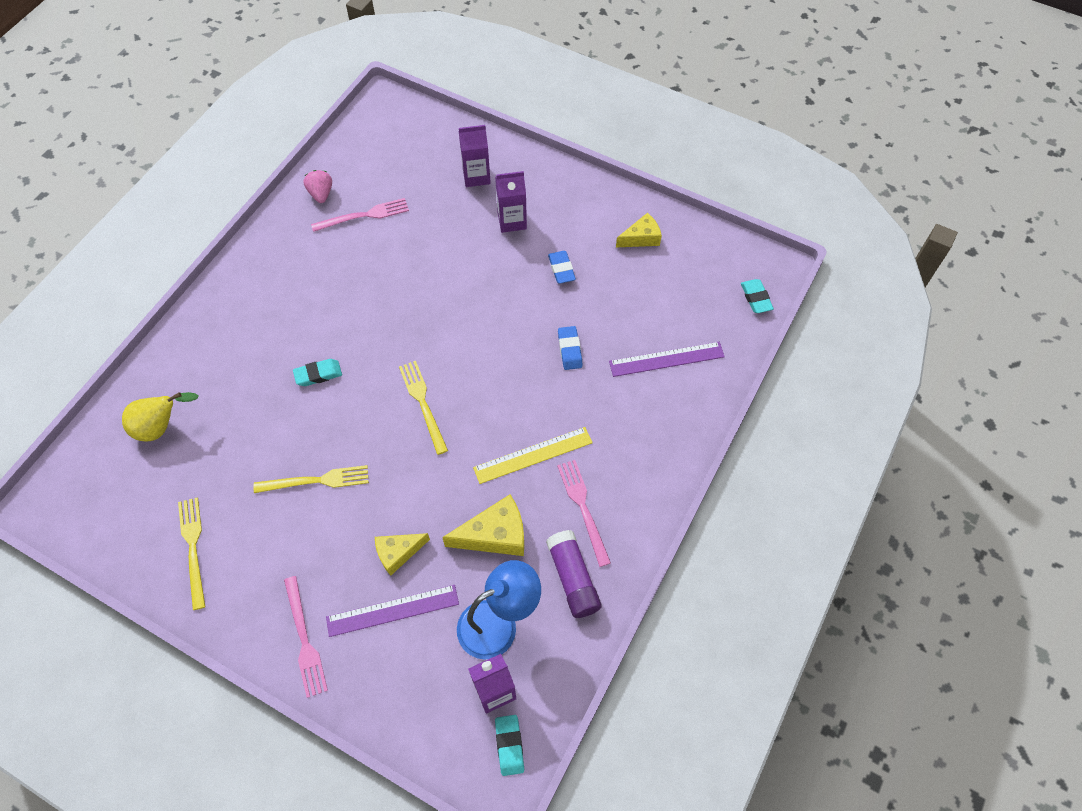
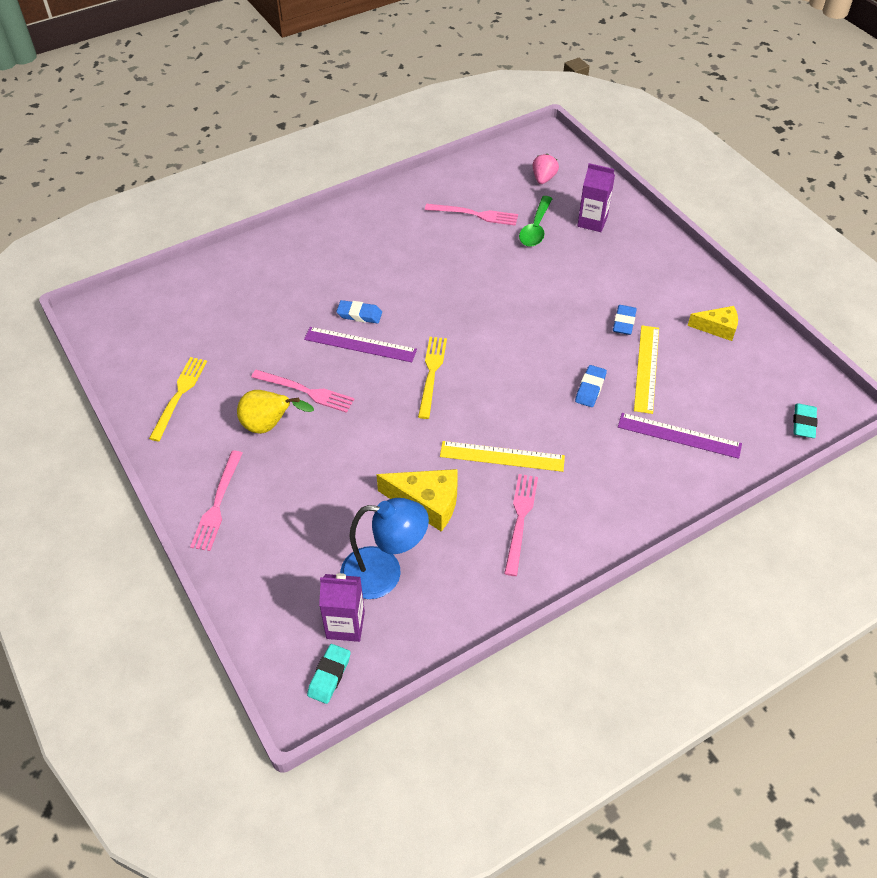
camera: 30 degrees right, 10 degrees down
(161, 427) = (214, 299): yellow pear -> yellow pear (269, 426)
(316, 481) = (306, 391): yellow fork -> pink fork
(318, 374) = (359, 315): turquoise eraser -> blue eraser
(321, 194) = (449, 185): pink strawberry -> pink strawberry (543, 178)
(392, 610) = (302, 518): purple ruler -> purple ruler (360, 344)
(398, 553) = (335, 477): yellow cheese -> none
(429, 206) = (535, 228): none -> green spoon
(512, 221) = (602, 267): purple carton -> none
(573, 578) = (474, 571): purple glue stick -> none
(605, 306) = (646, 368): none -> yellow ruler

